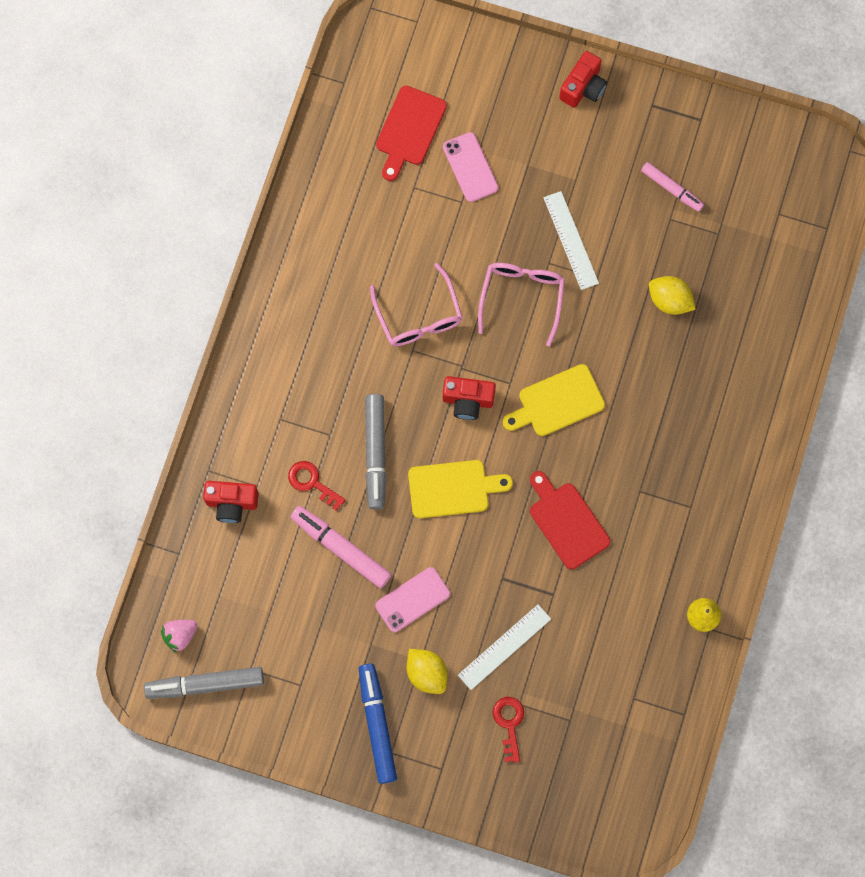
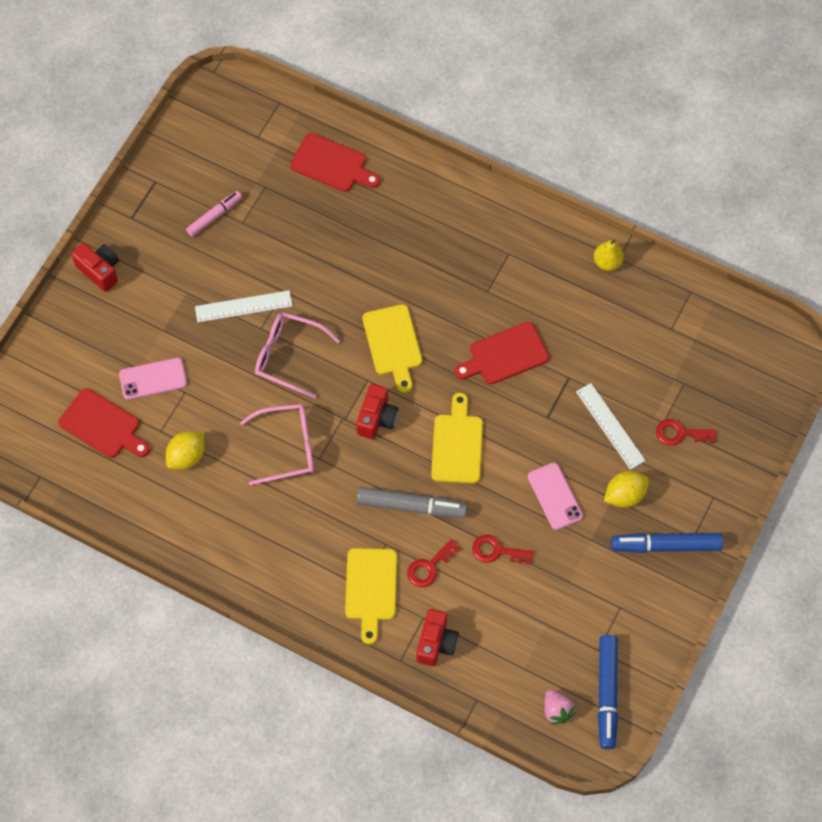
camera: 80 degrees left, 10 degrees down
(205, 684) = (607, 693): grey marker -> blue marker
(279, 428) = (371, 589): none -> yellow cutting board
(341, 548) = (496, 551): pink marker -> red key
(669, 300) = (318, 236): yellow lemon -> yellow lemon (187, 456)
(761, 298) = (332, 164): none -> red cutting board

